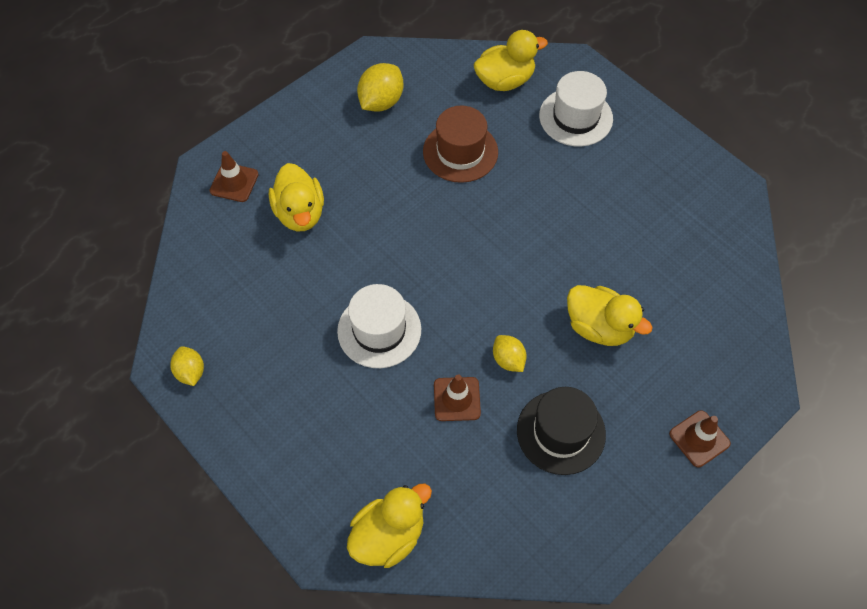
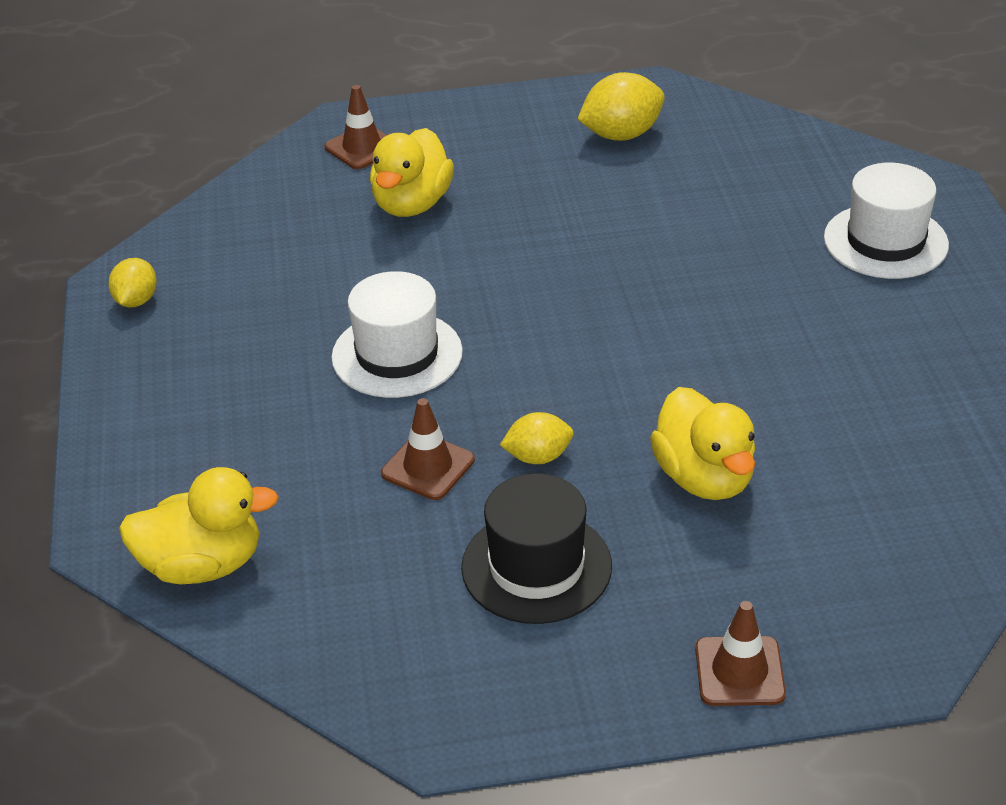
camera: 35 degrees right, 20 degrees down
(460, 152) = (680, 219): brown hat -> none
(505, 80) = (815, 169): yellow duck -> none
(508, 360) = (538, 457): yellow lemon -> yellow lemon turned 75 degrees clockwise

